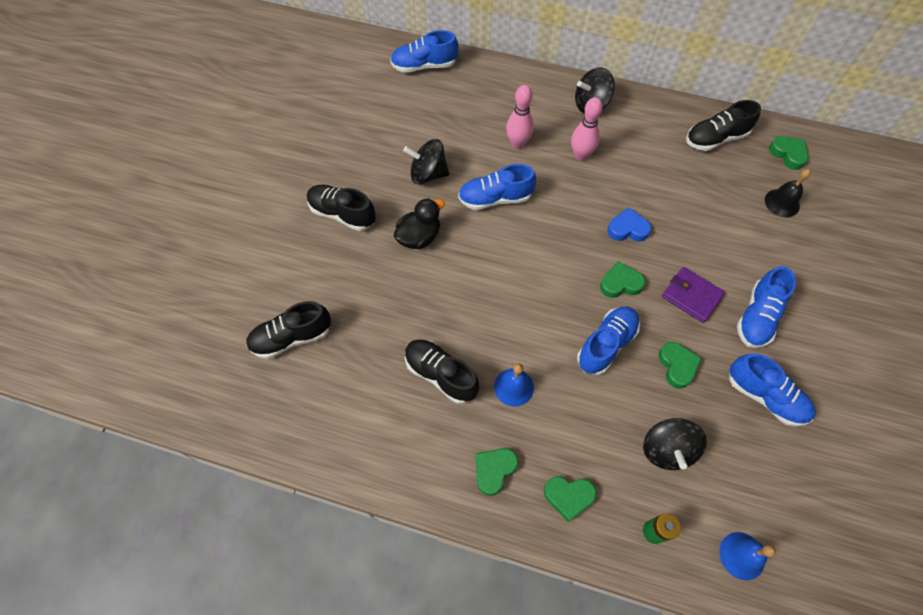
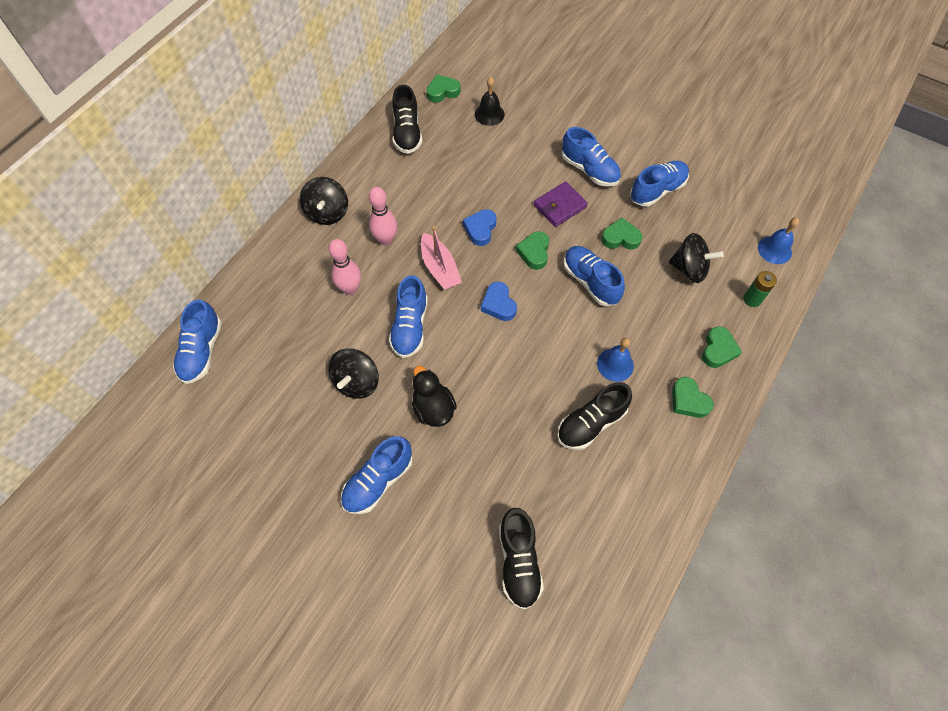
camera: 75 degrees left, 0 degrees up
(342, 214) = (378, 481): black shoe -> blue shoe
(546, 265) = (498, 304): none -> blue heart
(567, 206) = (440, 268): none -> pink boat

